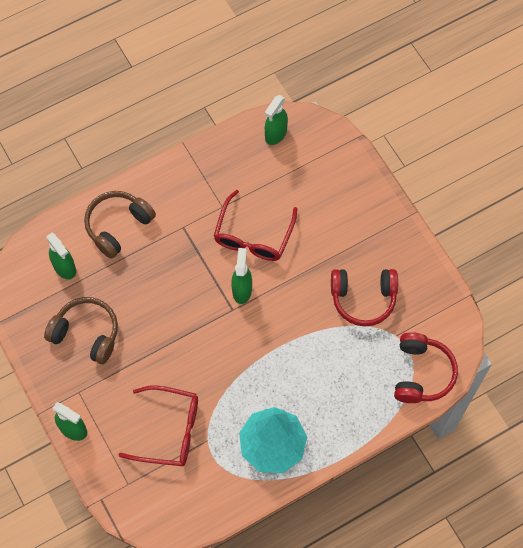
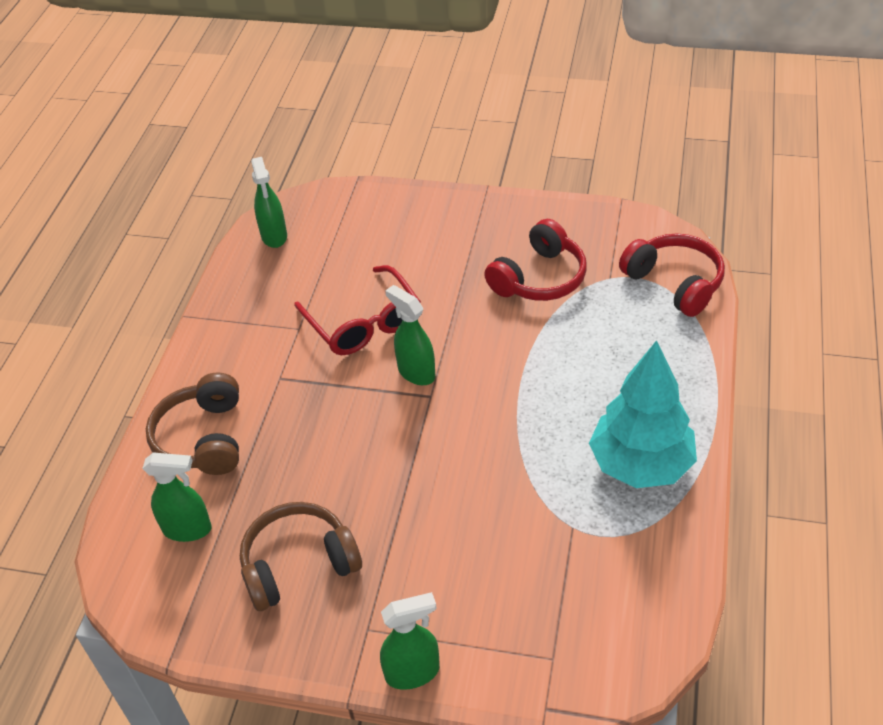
camera: 45 degrees left, 20 degrees down
(169, 430) = (521, 560): red glasses -> none

